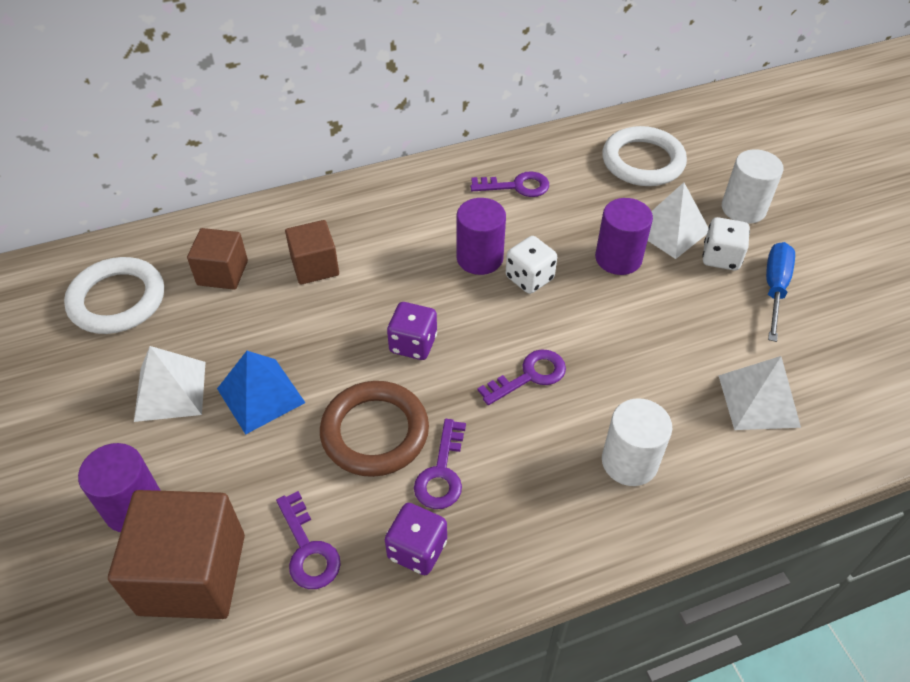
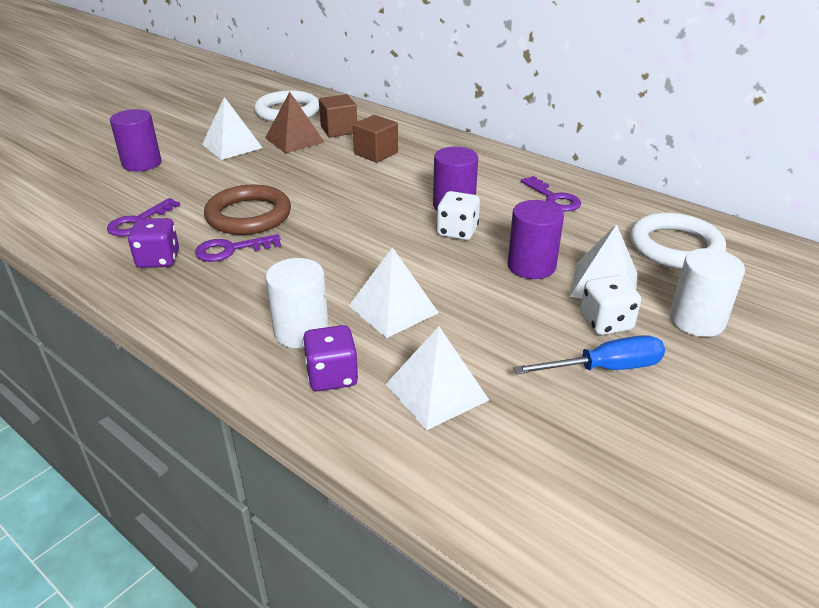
camera: 60 degrees right, 15 degrees down
(192, 574) = (103, 193): brown cube -> none
(211, 323) = (294, 140): none -> brown pyramid
(261, 395) = (250, 171): blue pyramid -> none
(413, 344) = (340, 205): purple dice -> purple dice (332, 376)
(529, 376) = (353, 260): purple key -> none
(631, 380) = (393, 309): none -> white pyramid

